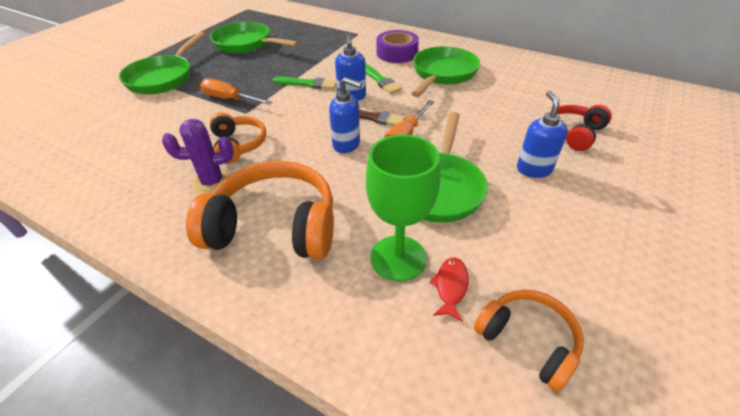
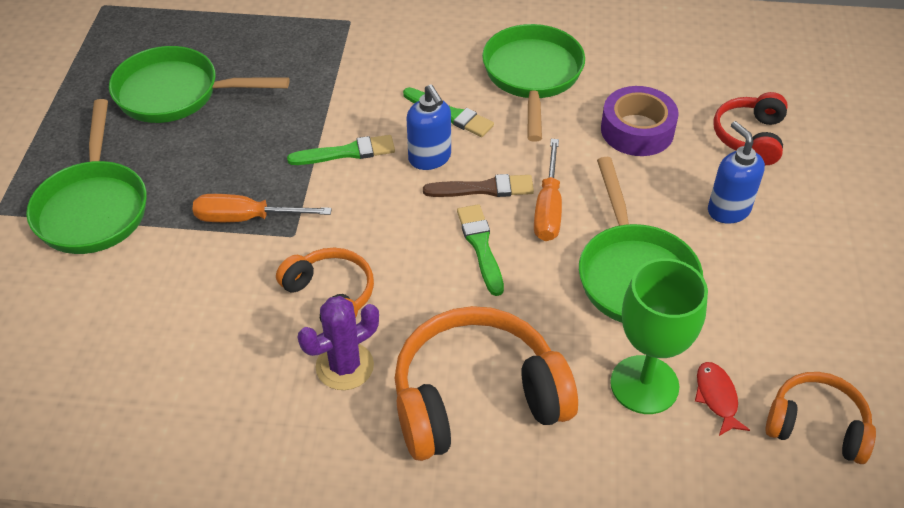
camera: 25 degrees left, 5 degrees up
(347, 144) = (480, 246): blue soap dispenser -> green brush
(397, 53) = (440, 50): purple tape -> purple tape (637, 130)

